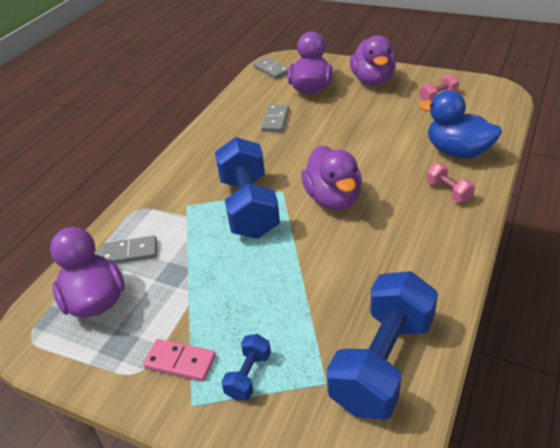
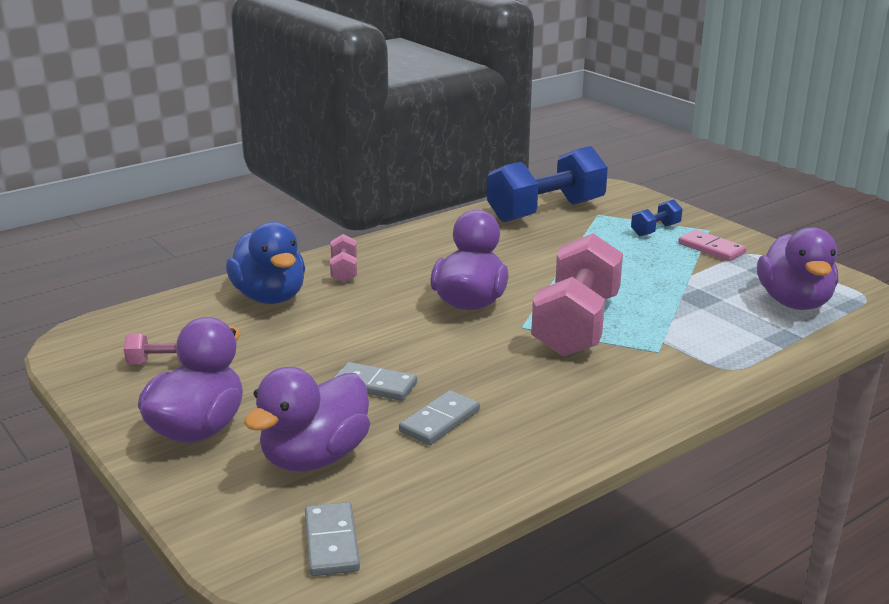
camera: 155 degrees left, 15 degrees down
(130, 253) = (748, 327): grey domino -> grey domino (375, 385)
(249, 207) = (576, 325): blue dumbbell -> pink dumbbell

